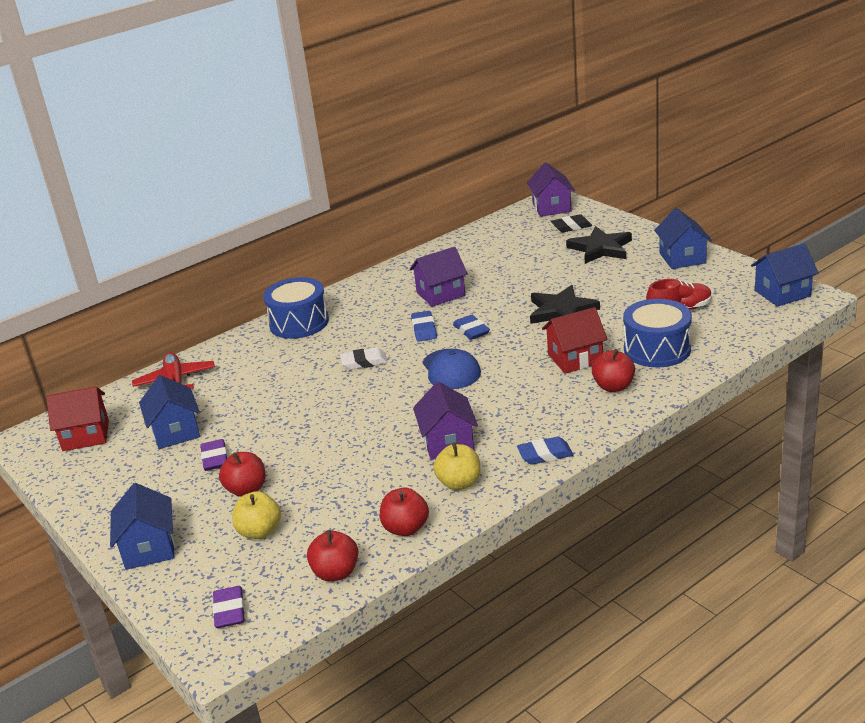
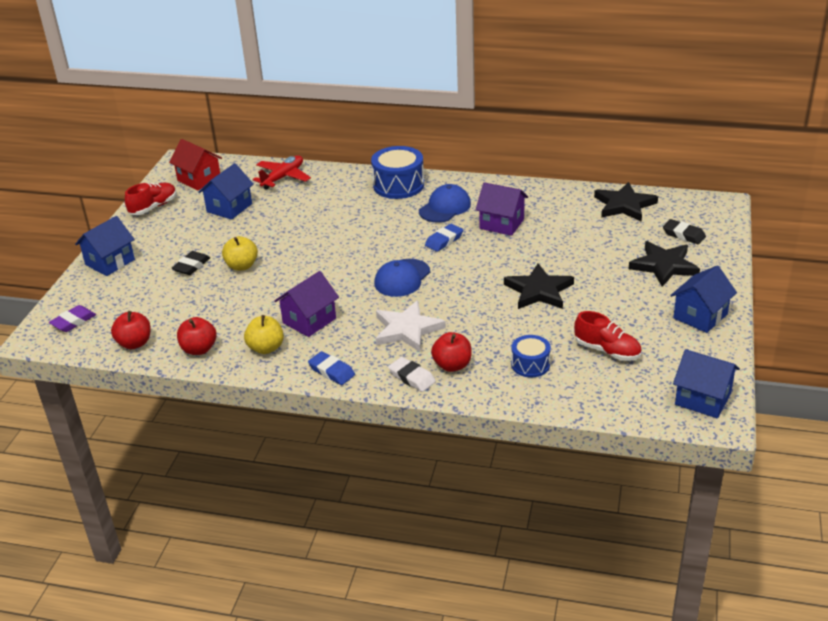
camera: 50 degrees right, 5 degrees up
(88, 484) = (153, 207): none -> red shoe
(215, 458) = (213, 237): purple eraser -> none
(246, 490) = (191, 266): red apple -> black eraser
(260, 531) = (154, 293): yellow apple -> yellow apple (242, 266)
(364, 362) = (375, 237): white eraser -> white eraser (412, 377)
(373, 312) = (445, 207): none -> blue cap
(471, 331) = (464, 262): blue eraser -> none
(496, 234) = (624, 205): none -> black star
(533, 392) = (407, 329): none -> white star
(551, 207) = (705, 210): purple house -> none
(575, 358) = (474, 329): red house -> none
(657, 349) = (530, 364): blue drum -> blue drum, size x0.59

